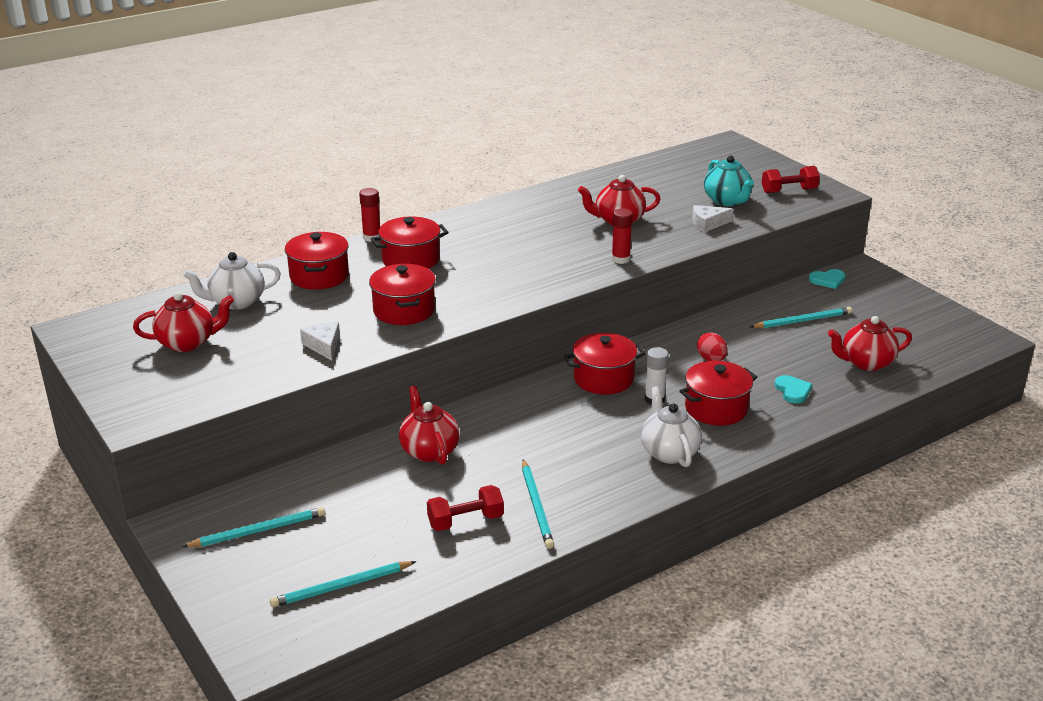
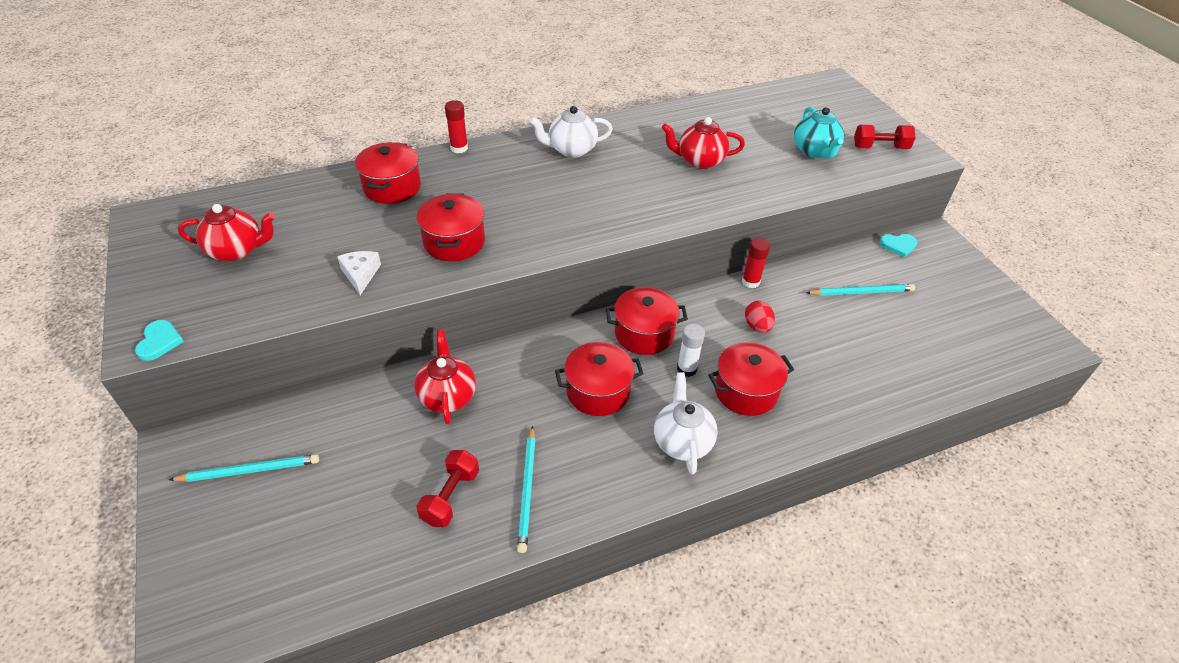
camera: 10 degrees right, 15 degrees up
(236, 302) = (303, 207): white teapot -> white teapot (571, 150)
(341, 587) = (298, 563): turquoise pencil -> none
(410, 260) = (484, 180): red pot -> red pot (598, 391)
(465, 521) = (450, 496): red dumbbell -> red dumbbell turned 60 degrees counterclockwise
(620, 259) = (687, 209): red glue stick -> red glue stick (750, 282)
(708, 224) = (788, 177): white cheese -> none
(793, 391) = (830, 381): turquoise heart -> turquoise heart (159, 342)
(866, 363) = (915, 357): red teapot -> none

